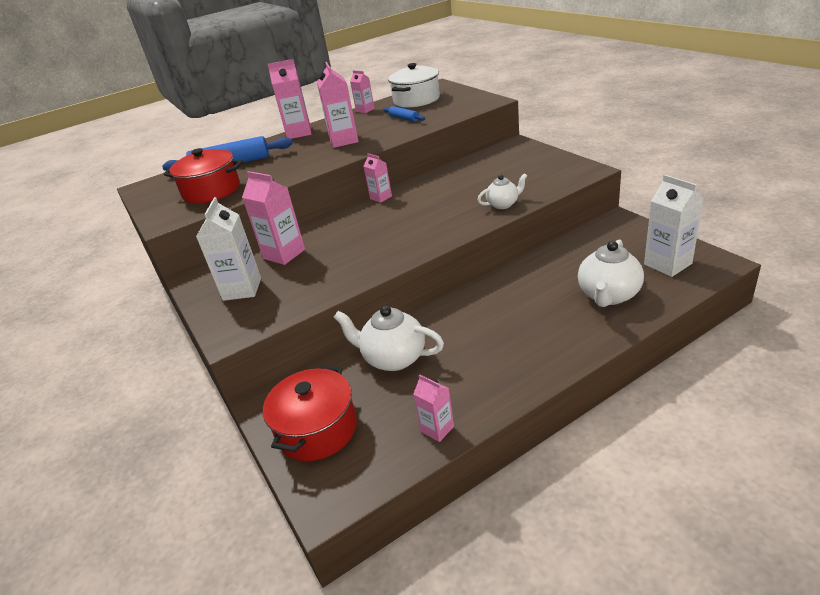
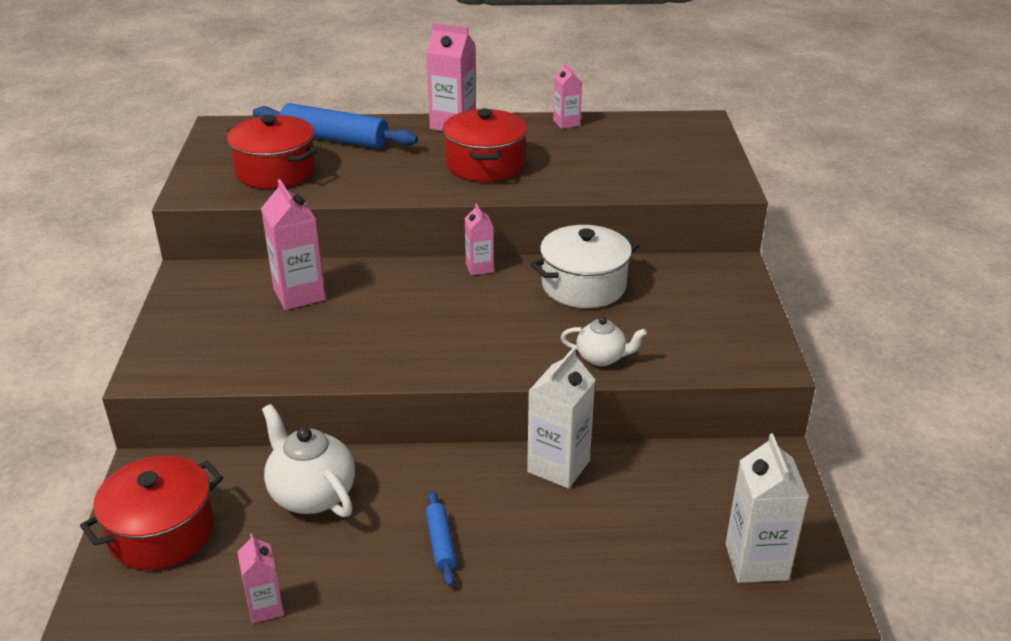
camera: 25 degrees right, 0 degrees up
(242, 289) = (216, 319): white carton -> white carton (558, 466)
(344, 140) = (485, 165): pink carton -> red pot
(404, 118) = (592, 162): blue rolling pin -> blue rolling pin (441, 543)
(416, 100) = (645, 135): white pot -> white pot (583, 286)
(608, 295) = (628, 560): white teapot -> none

